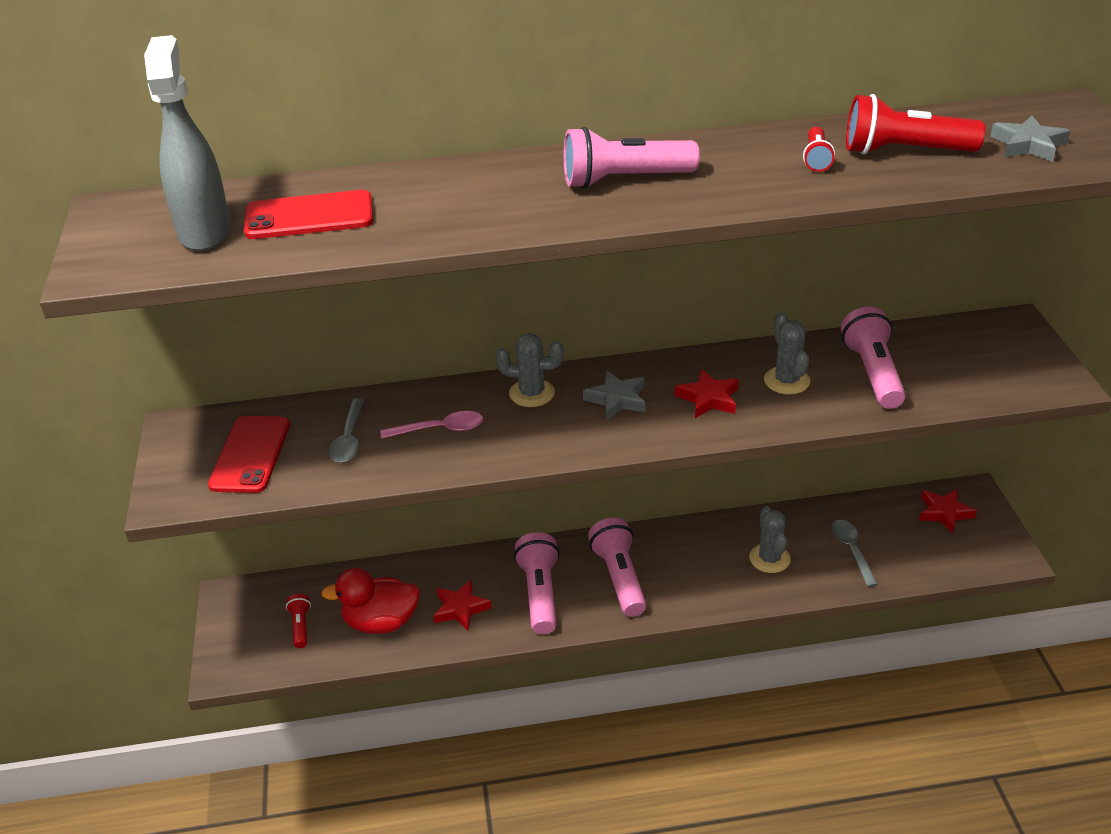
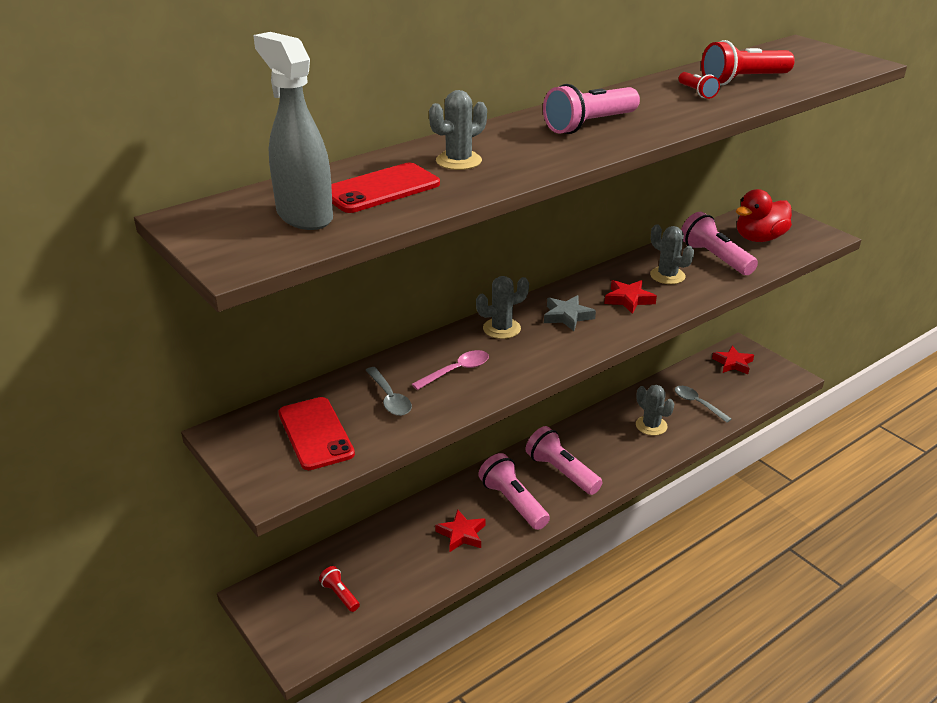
camera: 30 degrees left, 5 degrees down
(381, 622) = (406, 567): red duck -> red duck (759, 238)
(424, 198) = (458, 161): none -> grey cactus
(1028, 145) = (808, 66): grey star -> none

